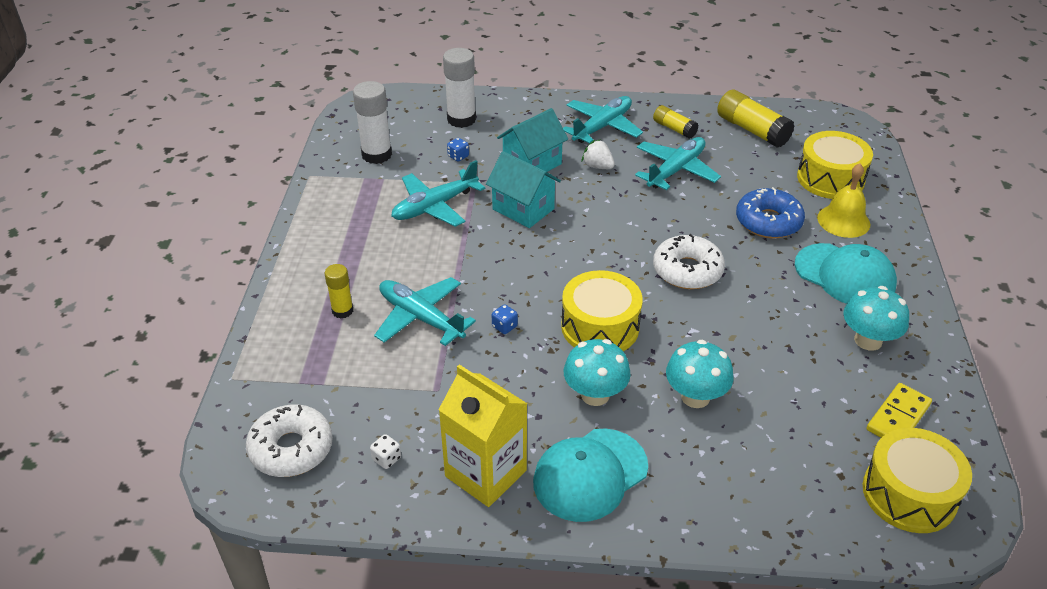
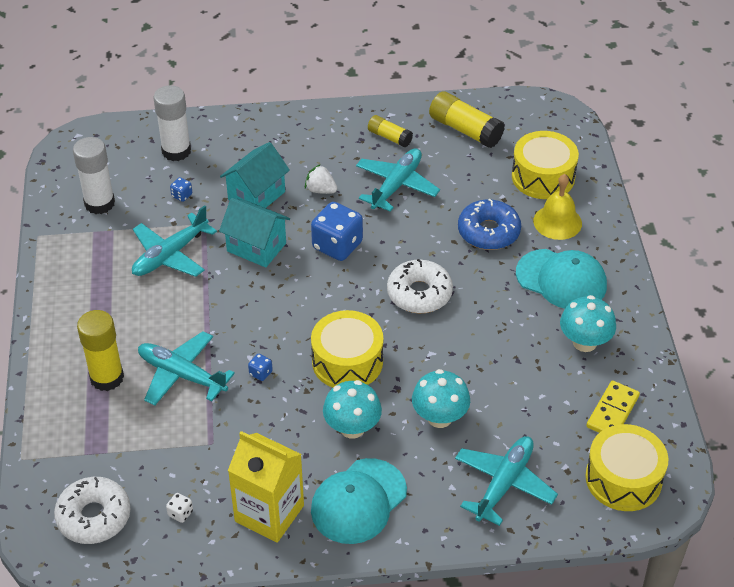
camera: 10 degrees left, 5 degrees up
(342, 311) = (107, 378): yellow glue stick -> yellow glue stick, size x1.68
(602, 126) = (319, 143): turquoise plane -> turquoise plane (504, 483)
(606, 217) = (337, 246): none -> blue dice

